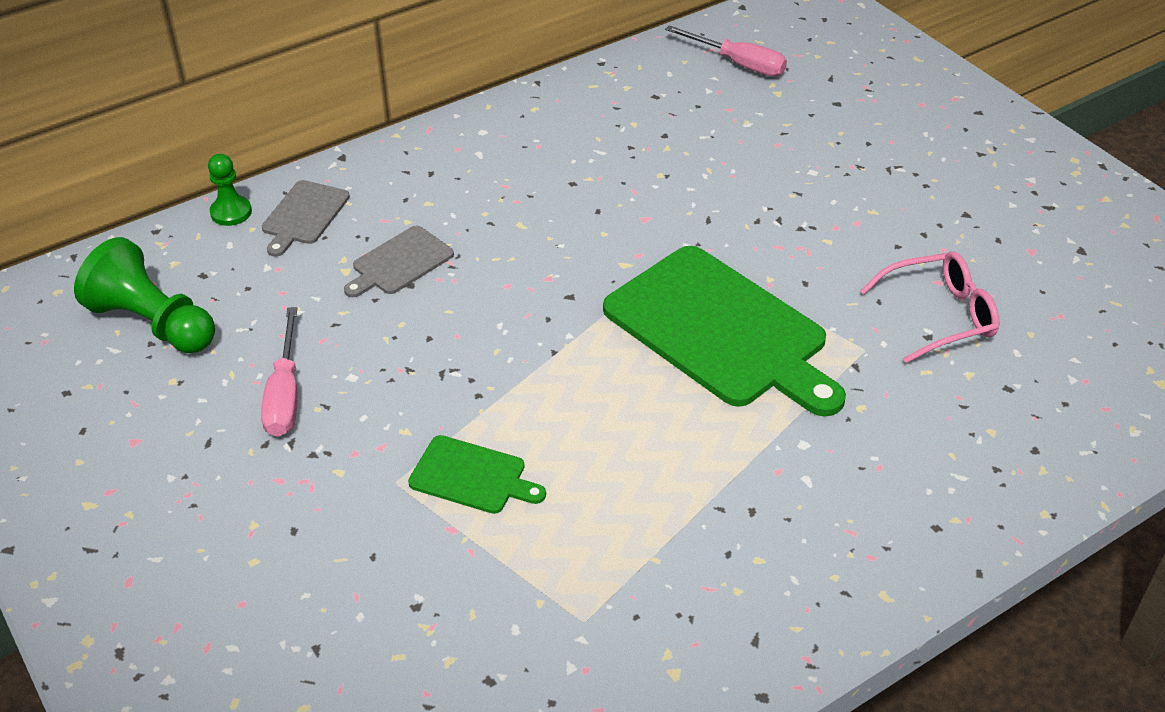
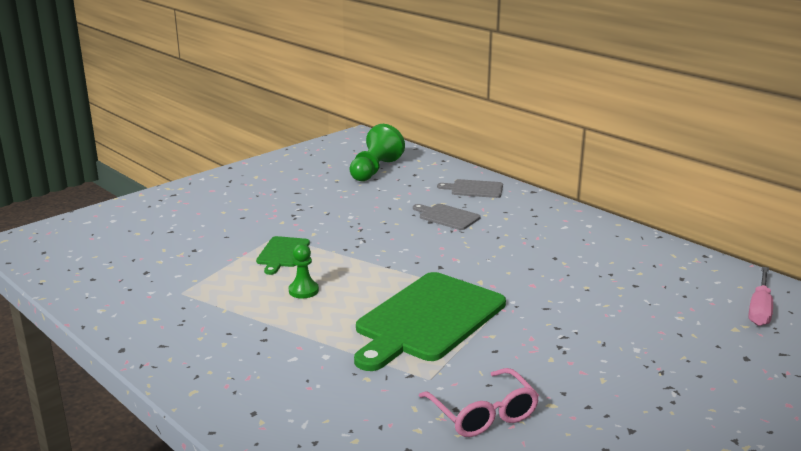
camera: 80 degrees right, 20 degrees down
(231, 212) = (467, 173): green pawn -> green pawn (303, 291)
(285, 394) = (333, 203): pink screwdriver -> none

